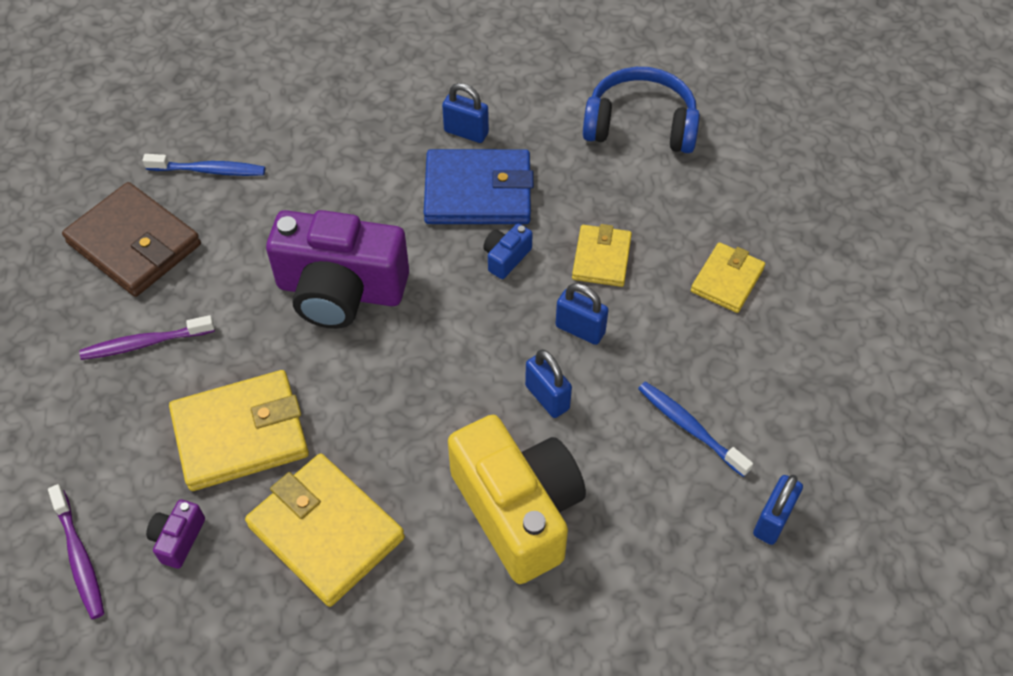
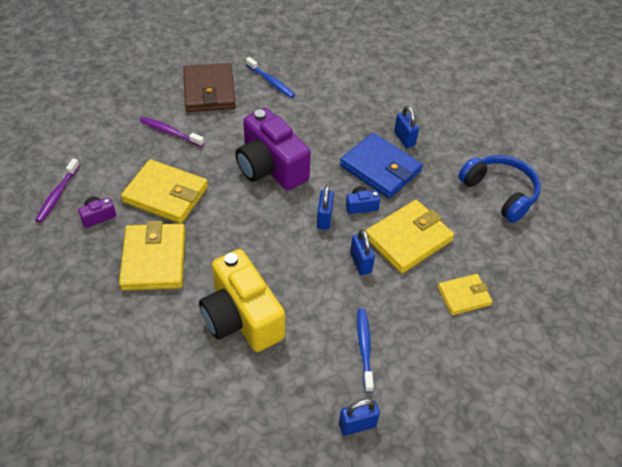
camera: 40 degrees right, 5 degrees down
(518, 510) = (241, 317): yellow camera -> yellow camera turned 135 degrees clockwise
(547, 397) = (310, 280): blue padlock -> blue padlock (324, 218)
(601, 258) = (408, 239): yellow wallet -> yellow wallet, size x1.70

